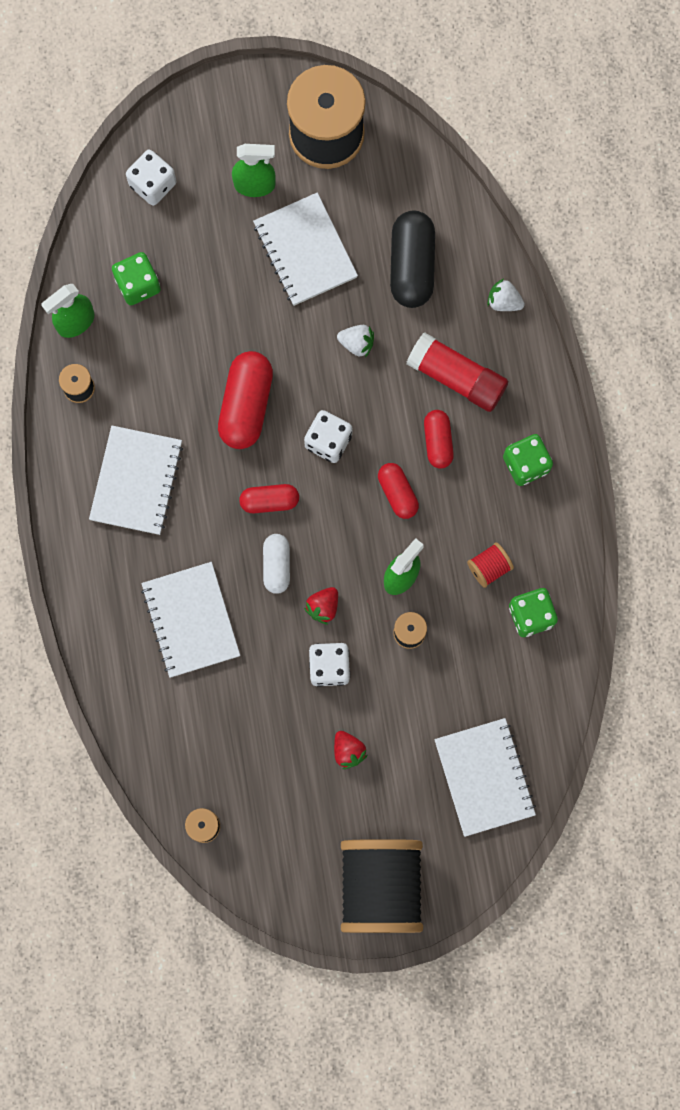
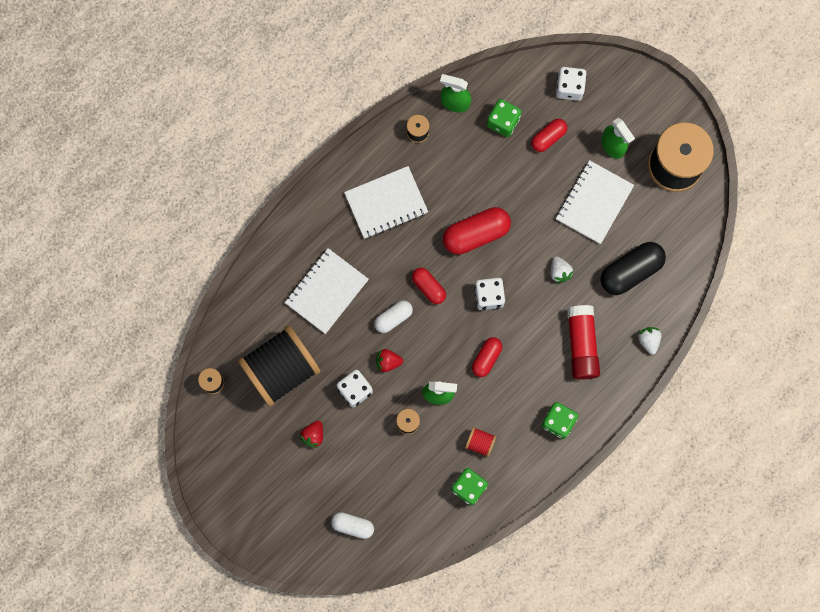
camera: 55 degrees right, 0 degrees up
(380, 886) = (247, 508): black spool -> black spool (281, 369)
(438, 442) = (534, 360): red capsule -> red capsule (548, 137)
(484, 777) = (353, 526): white notebook -> white capsule

